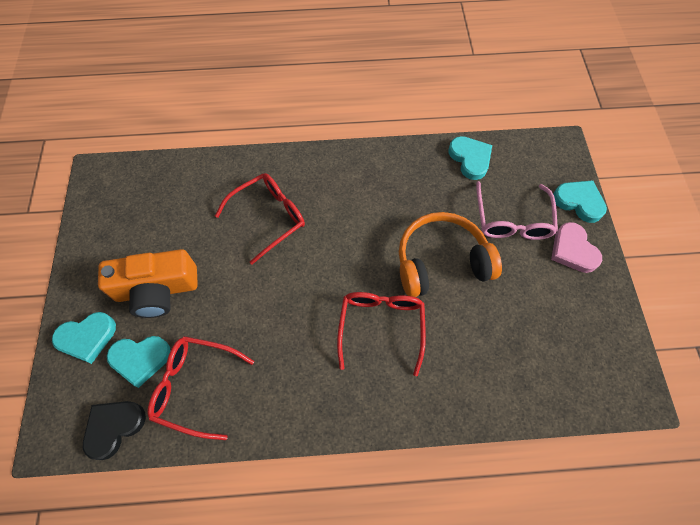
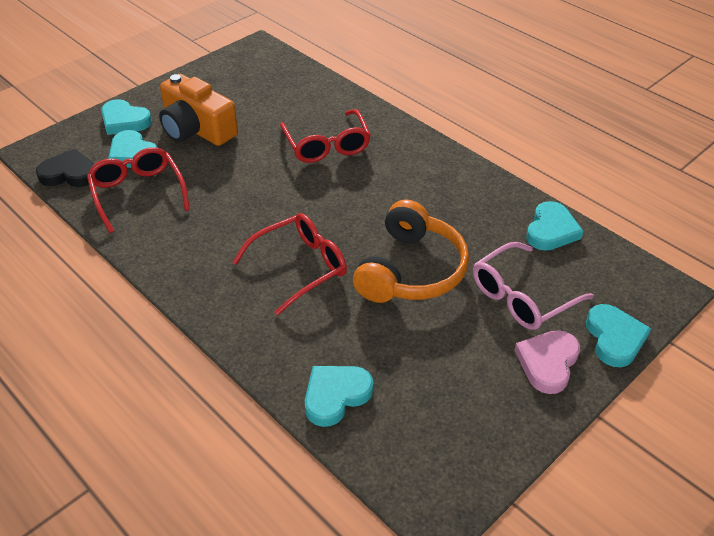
camera: 50 degrees right, 20 degrees down
(269, 217) = (327, 146): red glasses -> red glasses turned 60 degrees clockwise
(441, 261) = (411, 270): orange headphones -> orange headphones turned 75 degrees clockwise
(515, 389) = (335, 396): none -> turquoise heart

